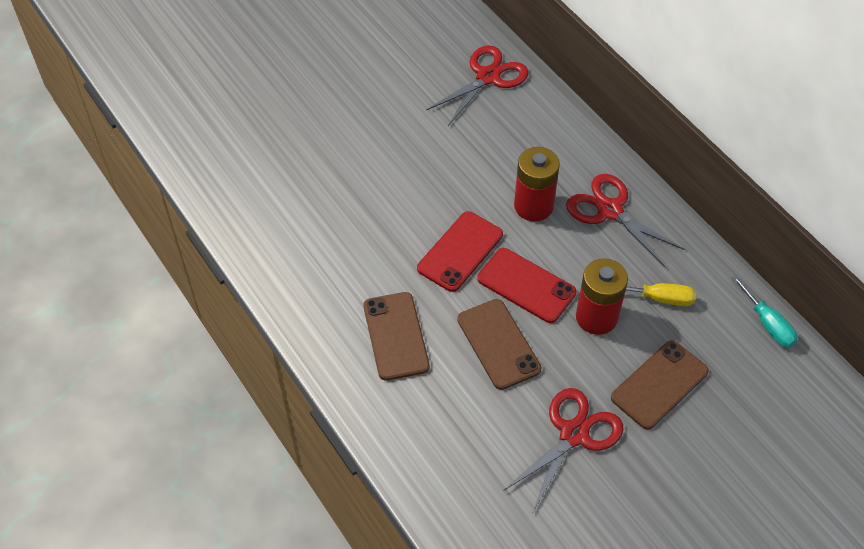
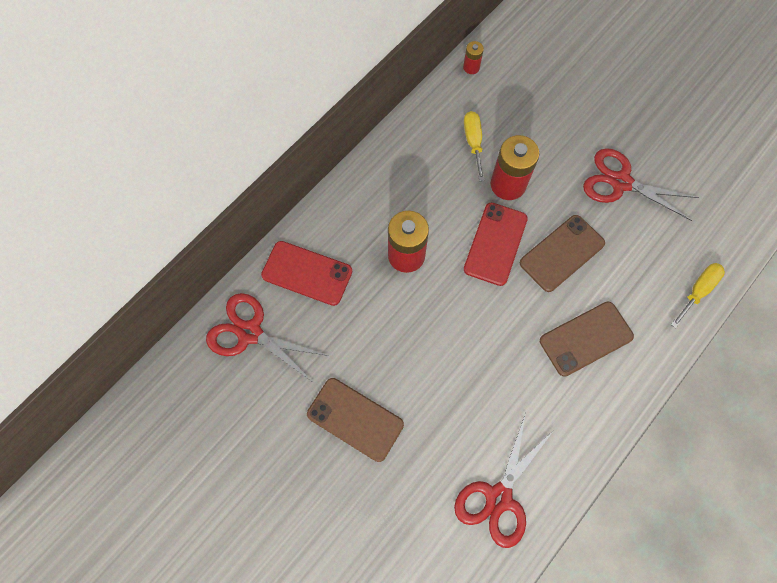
camera: 105 degrees left, 15 degrees up
(414, 466) = (698, 291): none -> yellow screwdriver
(460, 251) = (477, 307): red phone -> red phone (307, 273)
(610, 210) = (392, 192): red scissors -> red scissors (498, 497)
(659, 385) = (554, 131): brown phone -> brown phone (355, 419)
(767, 324) = (471, 67): turquoise screwdriver -> red battery

